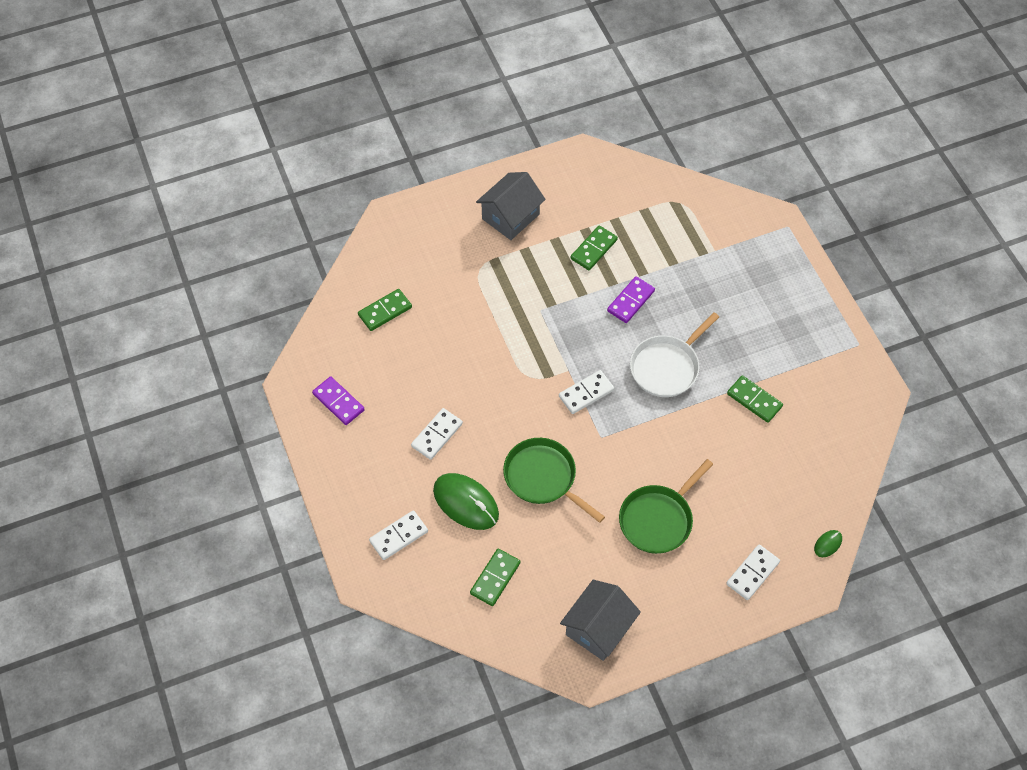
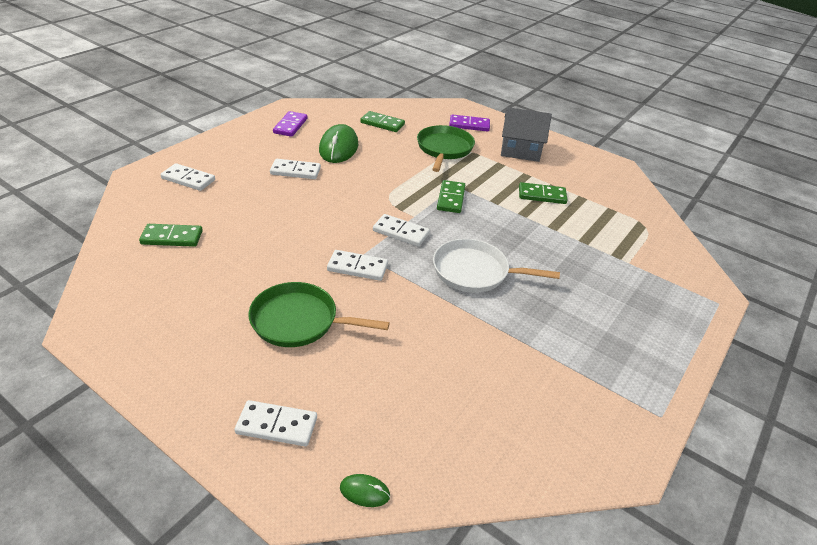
camera: 55 degrees right, 20 degrees down
(466, 503) = (241, 201): green mouse -> green mouse (338, 147)
(543, 477) = (294, 234): green pan -> green pan (444, 149)
(598, 628) = (143, 319): grey house -> none
(616, 449) = (357, 267): none -> white domino
(630, 301) = (517, 229): purple domino -> purple domino (469, 125)
(754, 400) = (499, 347): green domino -> green domino (451, 198)

